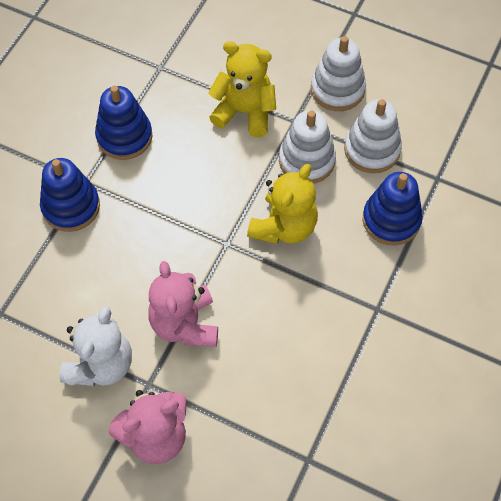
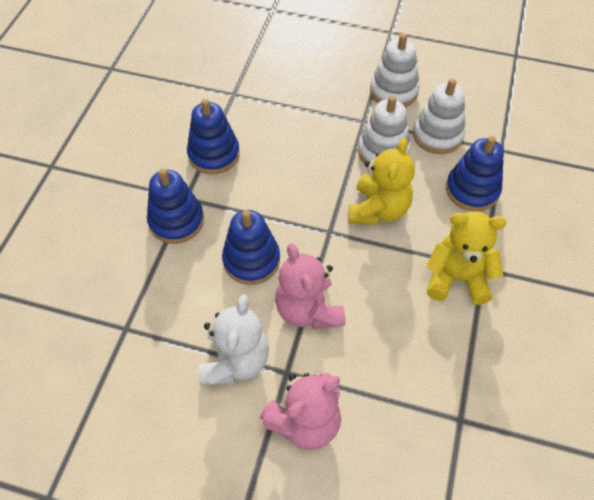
camera: 10 degrees left, 5 degrees down
(139, 261) = (251, 260): none -> blue stacking toy
(245, 112) = (317, 120): yellow teddy bear -> yellow teddy bear (457, 278)

